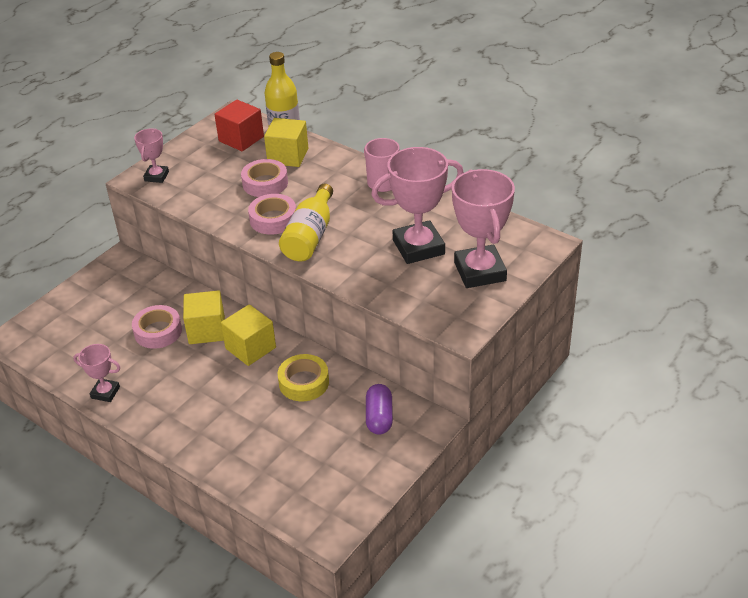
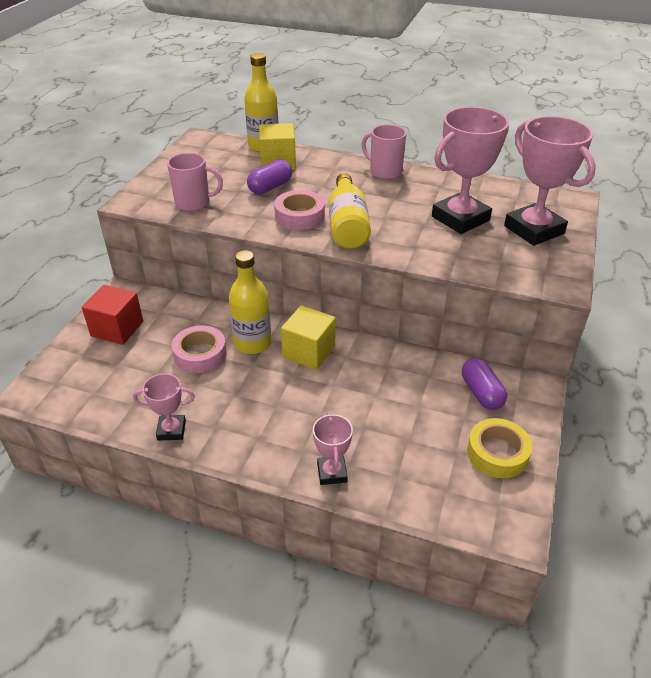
camera: 20 degrees left, 0 degrees up
(156, 176) = (151, 196): pink trophy -> pink trophy (332, 473)
(189, 189) = (194, 203): none -> pink mug
(207, 330) = (252, 343): yellow cube -> yellow bottle
(241, 139) = (221, 155): red cube -> red cube (117, 329)
(265, 183) = (270, 187): pink tape -> purple capsule
(304, 382) = (384, 374): yellow tape -> yellow tape (497, 453)

